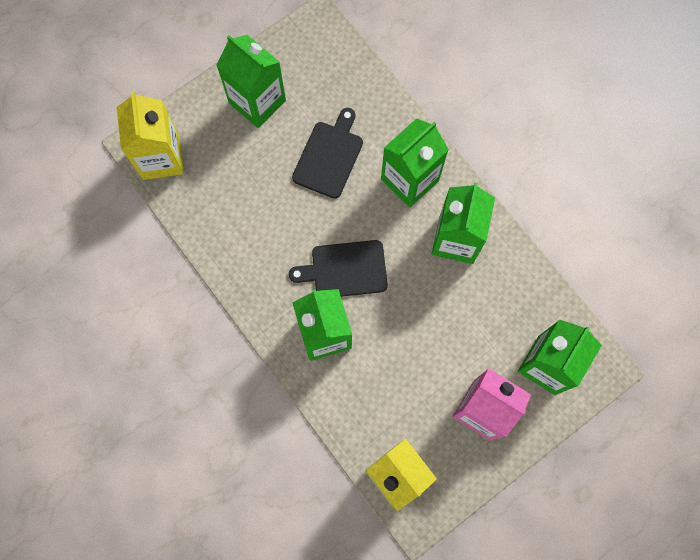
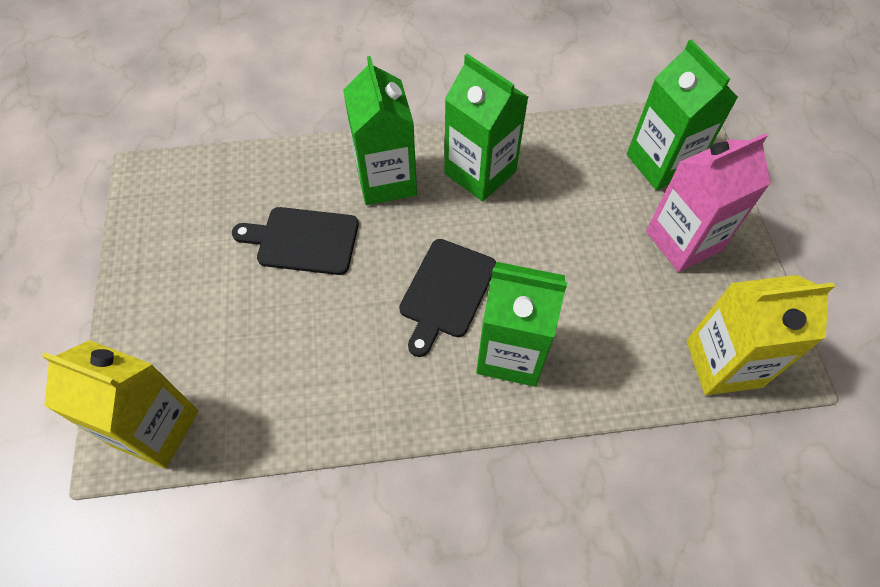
camera: 60 degrees left, 15 degrees down
(257, 101) = (179, 279): green carton -> none
(329, 156) = (303, 240): black cutting board -> black cutting board turned 45 degrees counterclockwise

